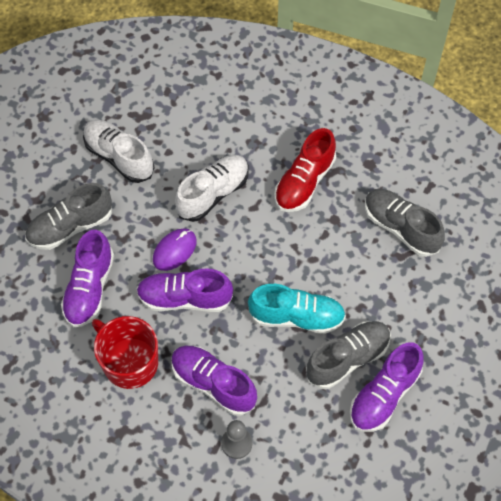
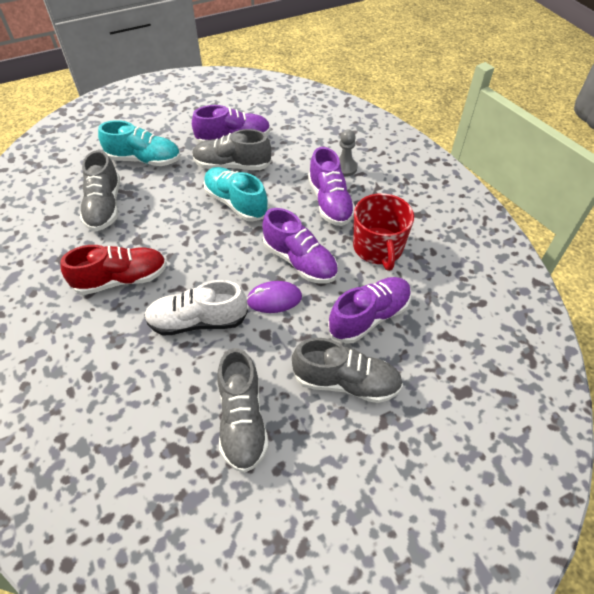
camera: 140 degrees left, 10 degrees down
(119, 157) = (242, 420): white shoe -> grey shoe
(435, 301) = (144, 160): none -> turquoise shoe

